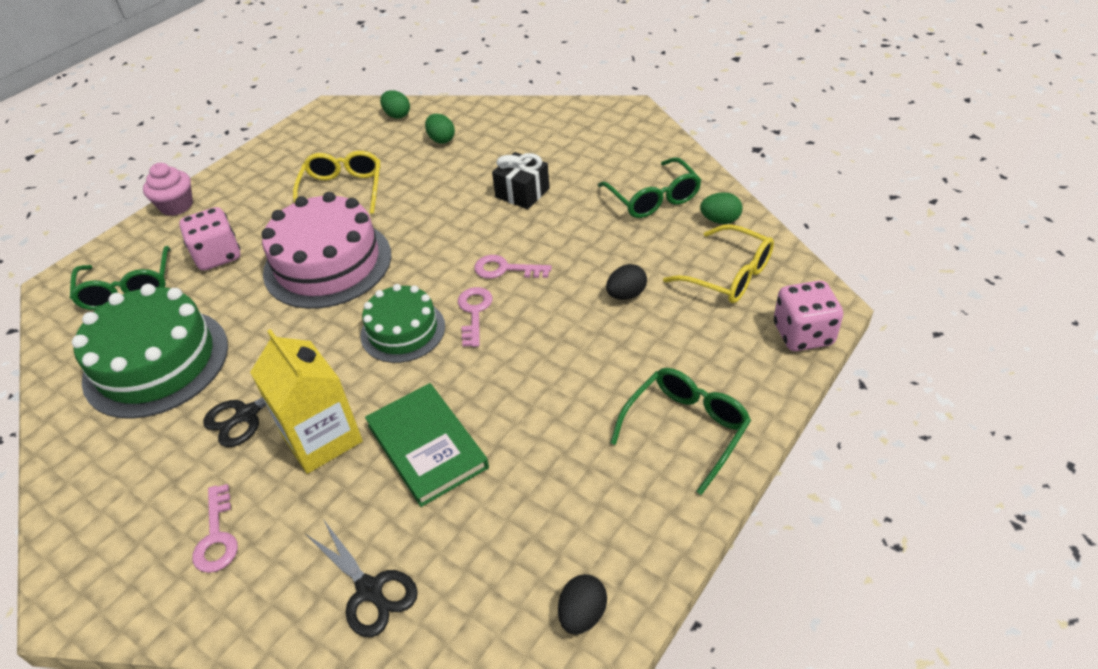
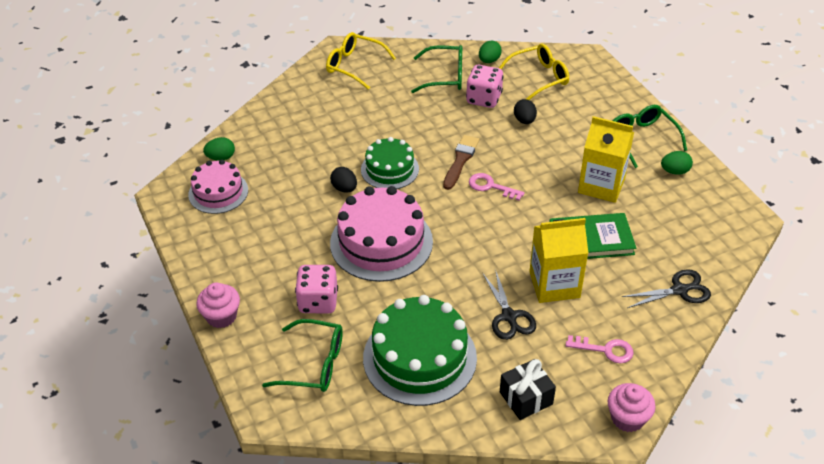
camera: 65 degrees left, 0 degrees up
(93, 606) = (627, 418): none -> pink cupcake
(343, 190) = (296, 213): yellow glasses -> yellow glasses (354, 66)
(346, 134) = (218, 192): none -> pink cake
(403, 331) = (483, 223): green cake -> green cake (390, 169)
(441, 139) = (281, 144): green egg -> green egg (674, 171)
(505, 269) = (460, 160): pink key -> brown brush
(522, 193) = (386, 127): black gift -> black gift (526, 398)
(548, 418) = (601, 185): none -> yellow carton
(582, 614) = (733, 216): black egg -> black egg (344, 188)
(803, 334) = (603, 73): pink dice -> pink dice (484, 99)

